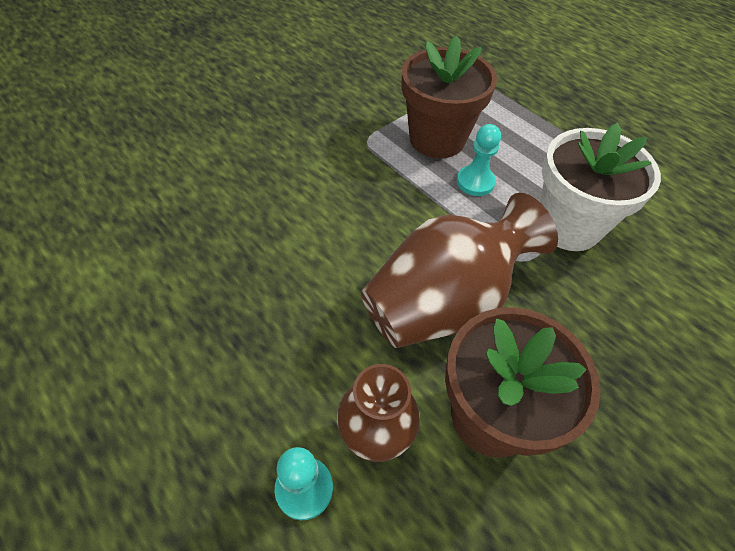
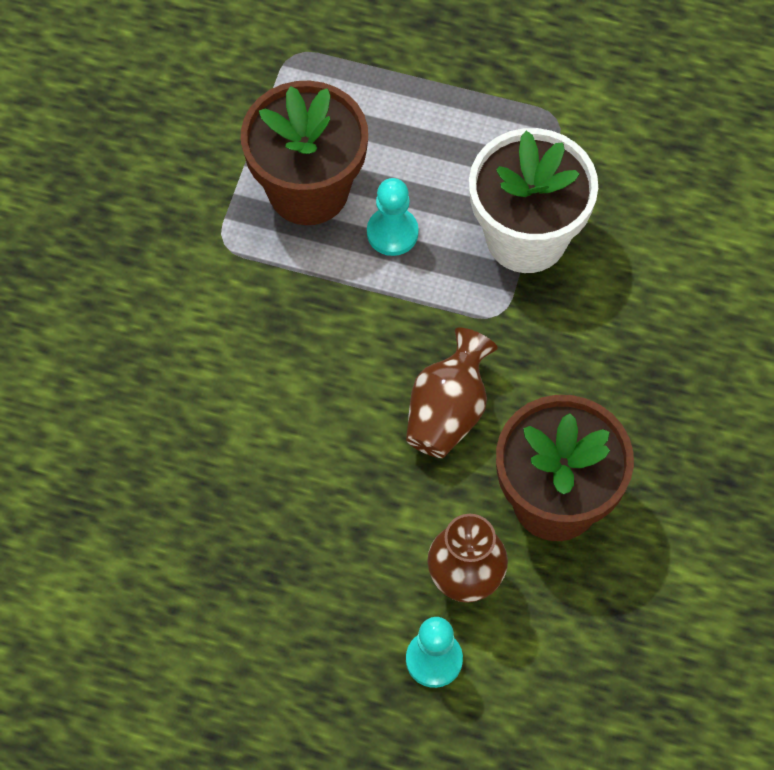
camera: 30 degrees left, 10 degrees up
(444, 302) = (448, 412): brown vase -> brown vase, size x0.59

